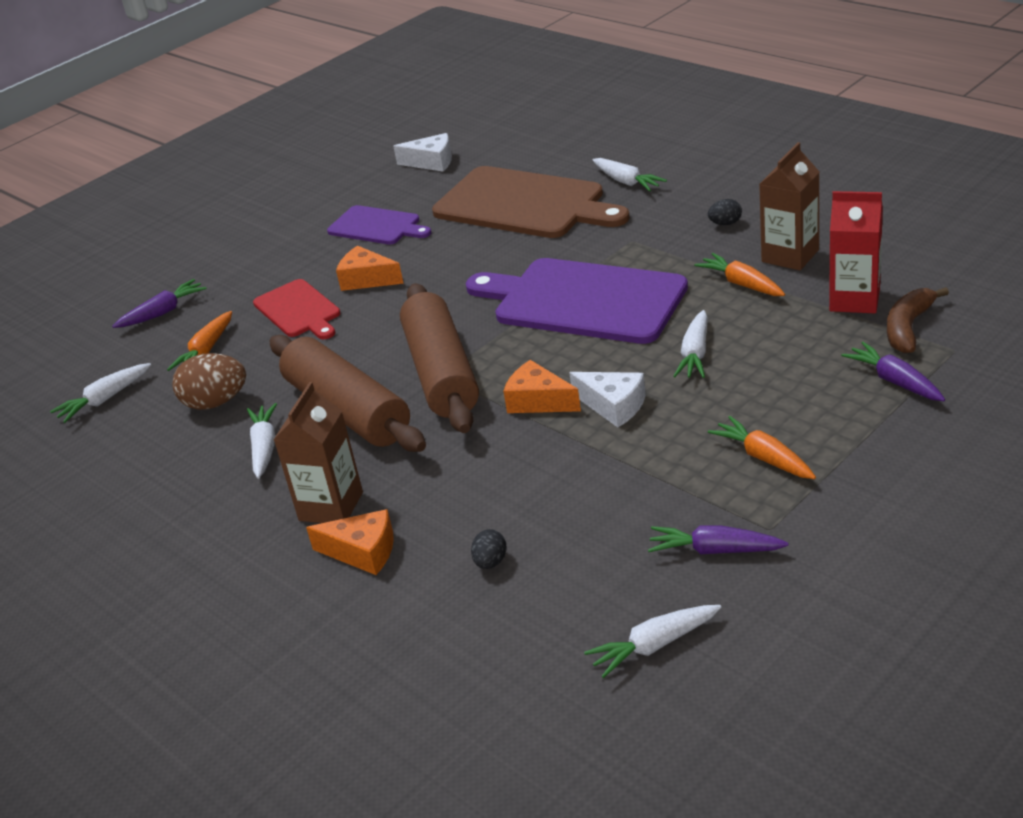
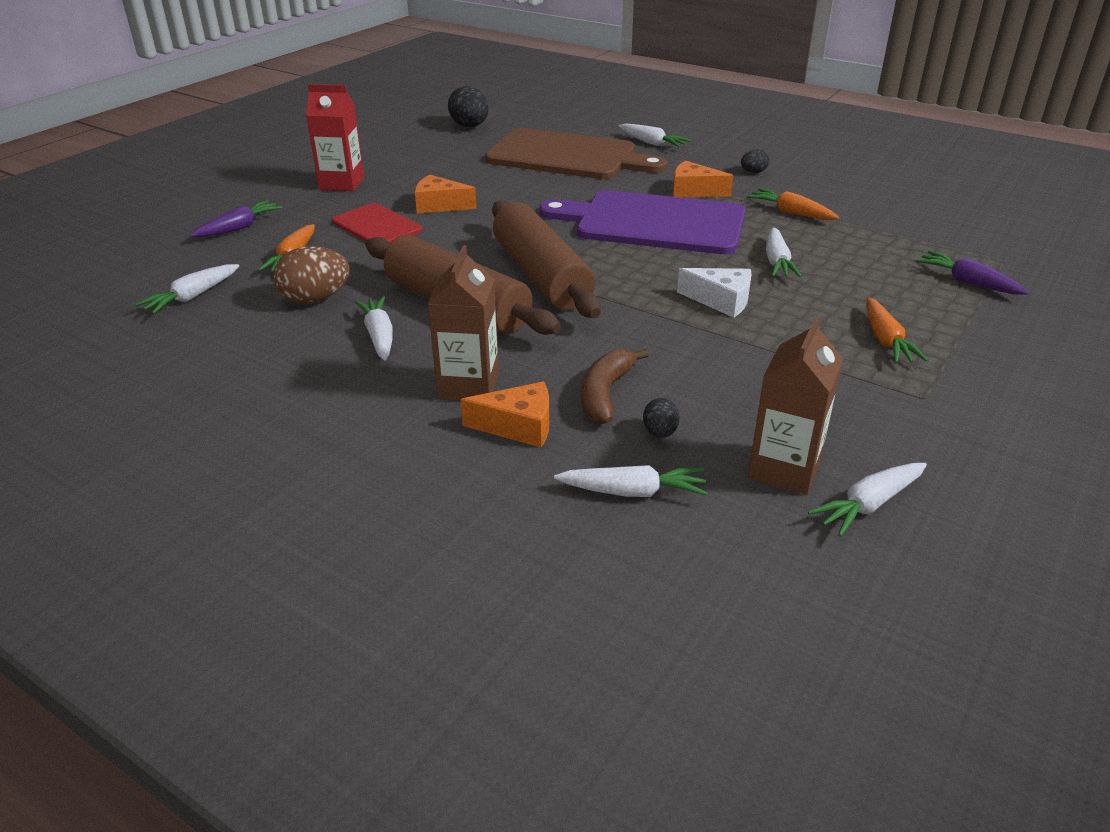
camera: 15 degrees left, 0 degrees up
(377, 226) = (435, 168): purple cutting board -> none
(431, 162) = (470, 126): white cheese -> black egg
(442, 624) = (633, 492): none -> white carrot
(538, 401) = (646, 297): orange cheese -> orange cheese (694, 191)
(715, 550) = (882, 417): purple carrot -> none
(764, 457) = (885, 340): orange carrot -> orange carrot turned 135 degrees counterclockwise
(790, 256) = (822, 194): brown carton -> brown carton (784, 469)
(854, 300) = (896, 225): red carton -> red carton (342, 183)
(908, 328) = (955, 244): brown banana -> brown banana (605, 394)

